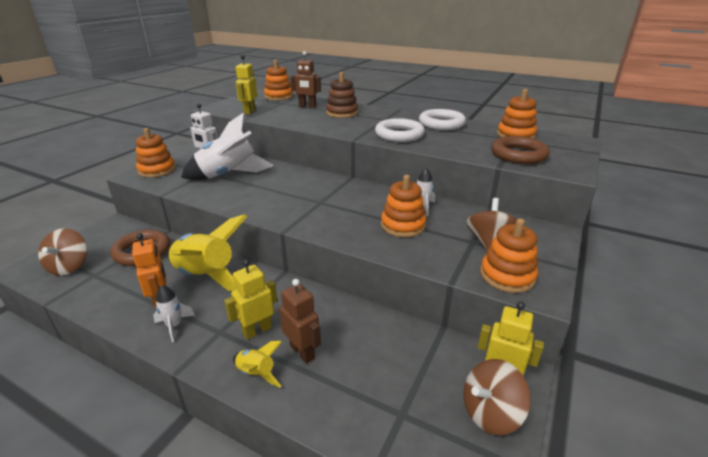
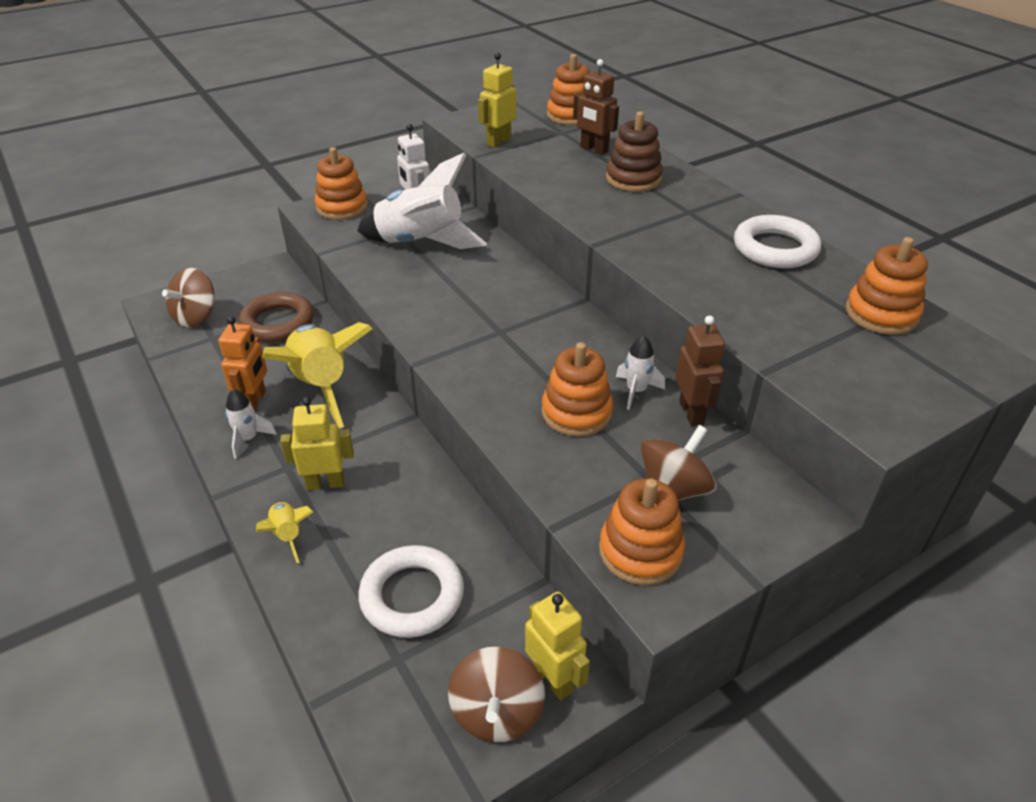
camera: 30 degrees right, 10 degrees up
(302, 352) = (352, 533): brown robot -> brown robot (692, 413)
(399, 135) = (675, 253): white ring -> white ring (412, 596)
(490, 413) = (497, 712): brown spinning top -> brown spinning top turned 90 degrees counterclockwise
(518, 154) = (830, 358): brown ring -> none

